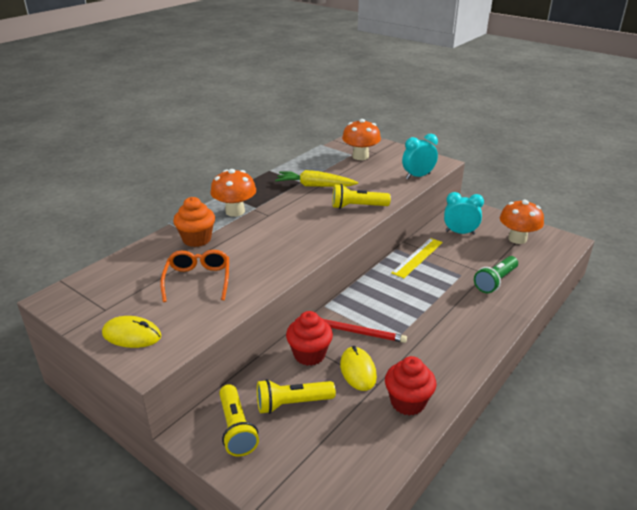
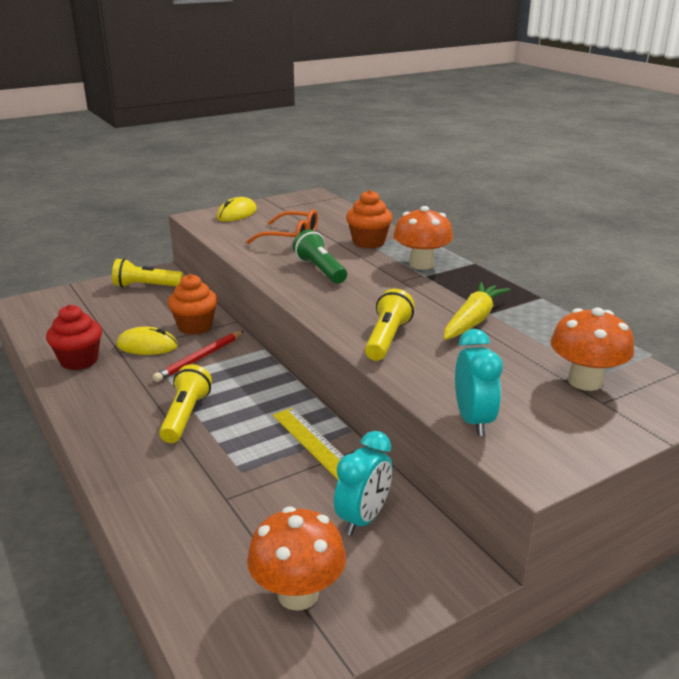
camera: 110 degrees right, 5 degrees down
(292, 403) = (145, 309): yellow flashlight -> yellow flashlight (186, 416)
(309, 354) = (195, 327): red cupcake -> orange cupcake
(495, 281) = (197, 500): green flashlight -> green flashlight (320, 270)

